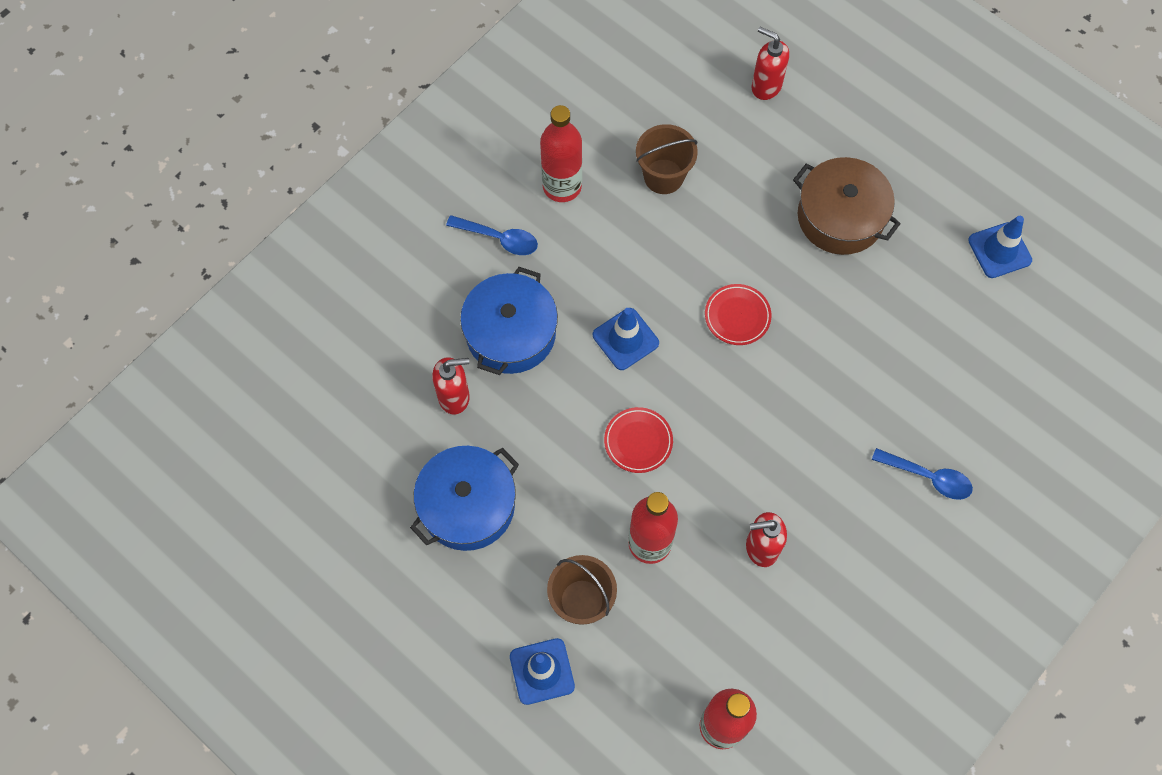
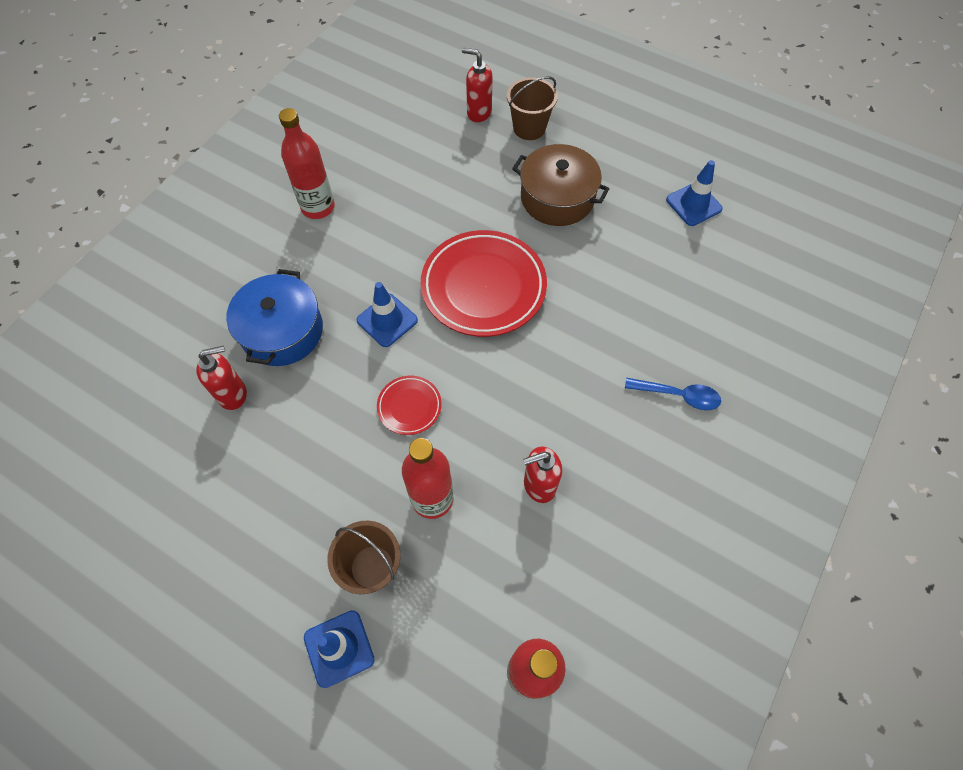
camera: 10 degrees left, 5 degrees down
(467, 505) = (251, 492): blue pot -> none
(499, 238) = (266, 255): blue spoon -> none
(663, 176) = (404, 188): brown bucket -> brown bucket (529, 128)
(737, 316) = (483, 287): red plate -> red plate, size x2.12

